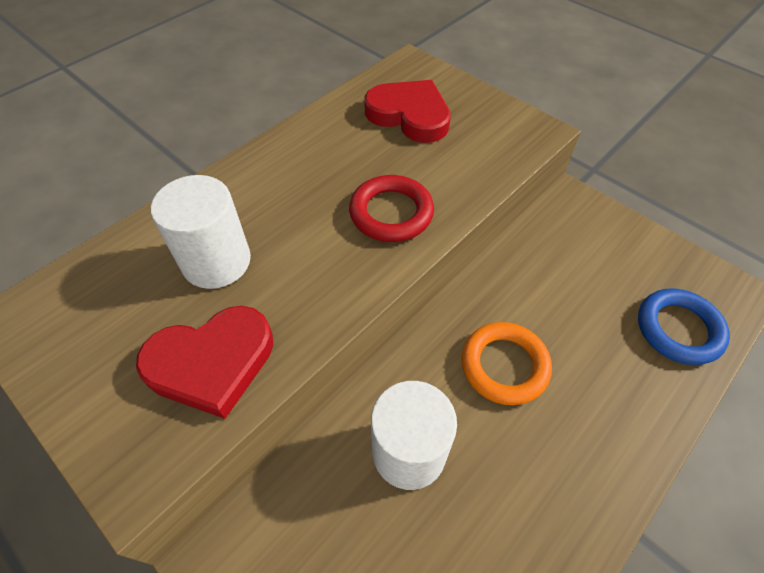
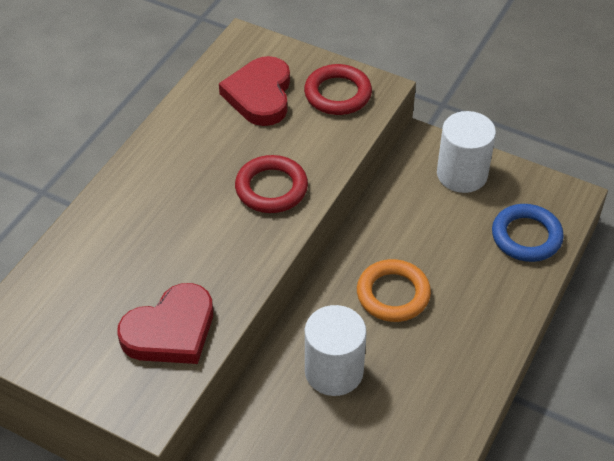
camera: 15 degrees left, 5 degrees down
(216, 261) = (139, 257): white cylinder -> white cylinder (462, 174)
(409, 115) = (260, 95): red heart -> red heart turned 105 degrees counterclockwise
(492, 128) = (337, 94): none -> red ring

